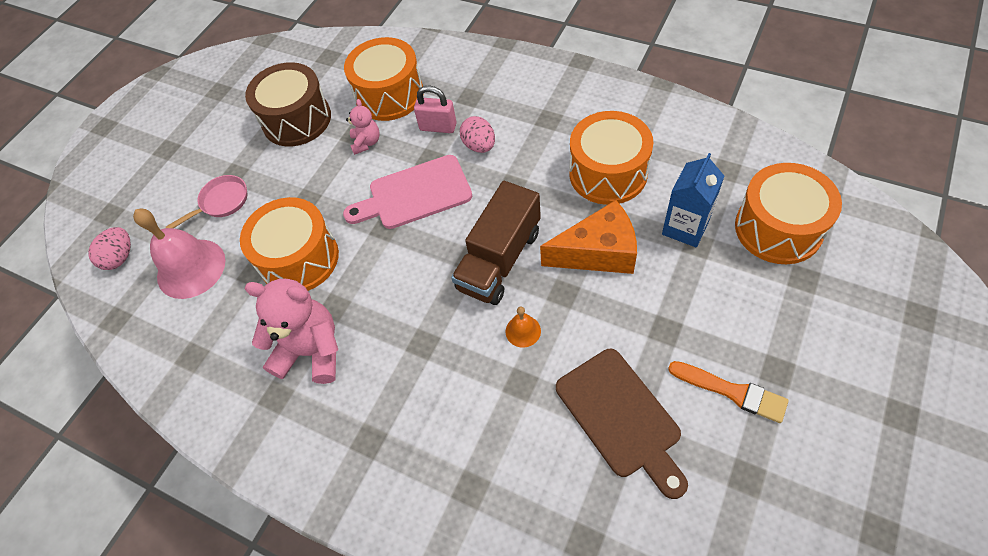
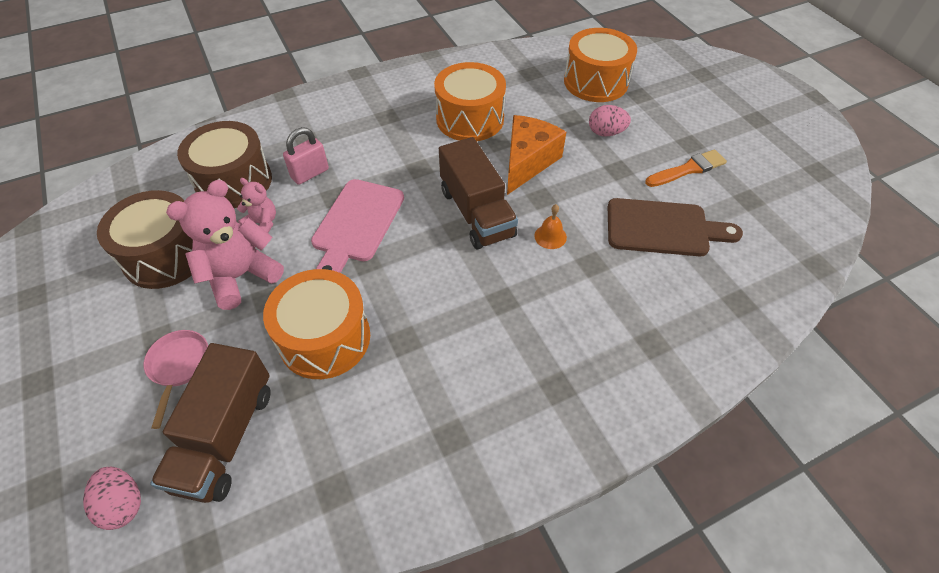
camera: 60 degrees left, 5 degrees down
(191, 268) = (225, 437): pink bell -> brown truck
(311, 351) = (432, 382): pink teddy bear -> pink teddy bear (241, 276)
(389, 95) = (234, 181): orange drum -> brown drum
(479, 146) = (360, 163): pink egg -> pink egg (606, 133)
(685, 227) = (553, 114): blue carton -> none

